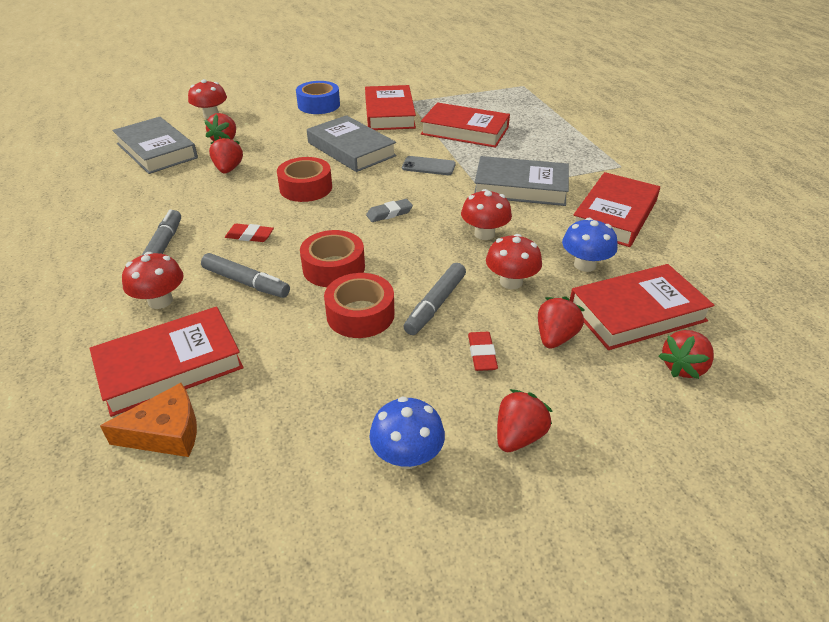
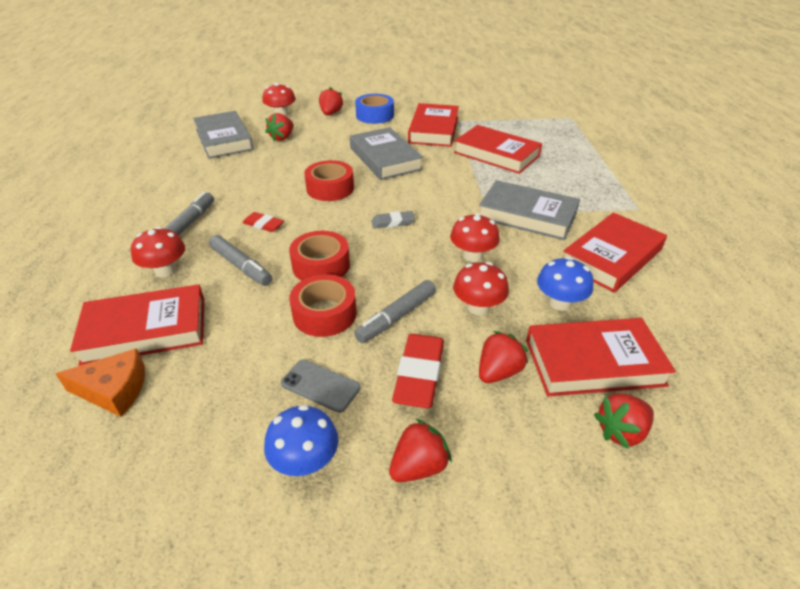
camera: 15 degrees right, 0 degrees up
(228, 169) = (273, 163): red strawberry -> red strawberry (331, 113)
(428, 166) = (448, 183): grey phone -> grey phone (320, 386)
(482, 354) = (419, 374): red eraser -> red eraser, size x1.75

